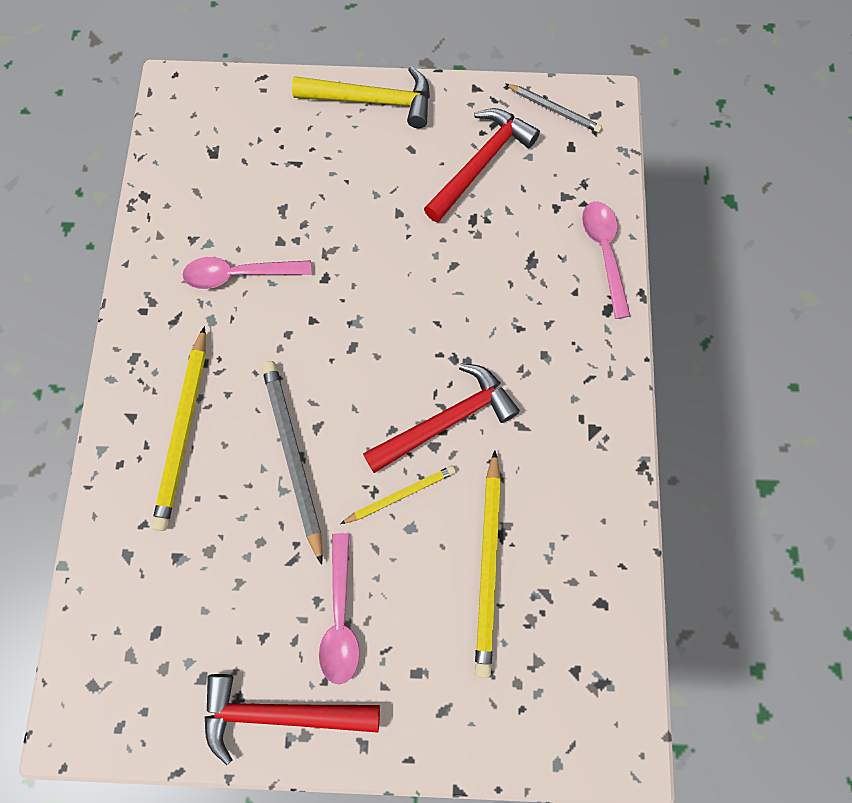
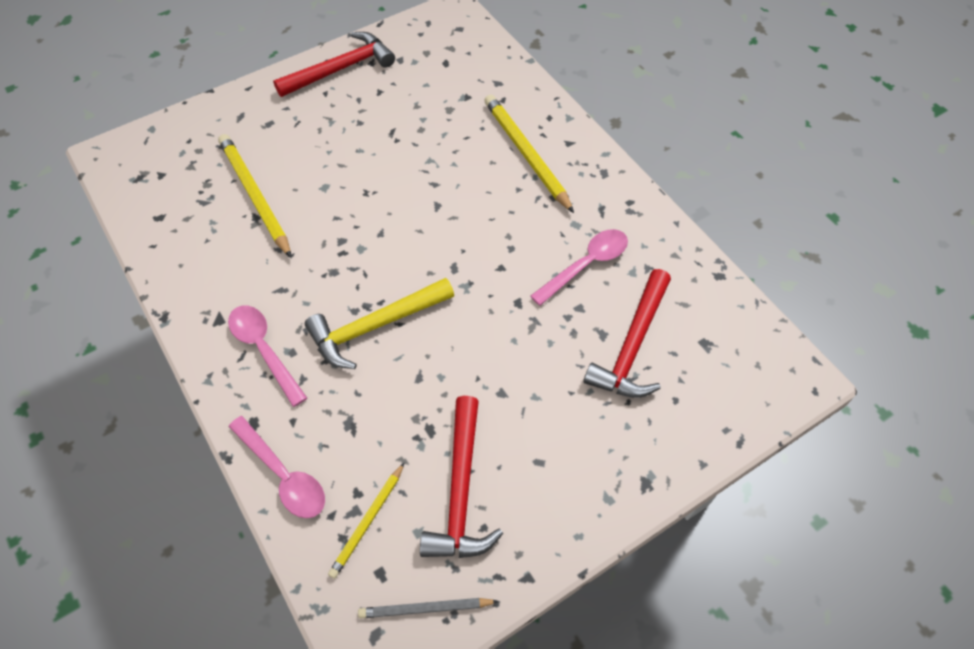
camera: 145 degrees right, 15 degrees down
(294, 456) = (438, 181): grey pencil -> none
(340, 617) = (337, 122): pink spoon -> pink spoon (264, 350)
(372, 101) = (616, 488): yellow hammer -> yellow hammer (375, 326)
(400, 495) = (345, 200): yellow pencil -> yellow pencil (368, 521)
(446, 421) = (343, 261): red hammer -> red hammer (632, 345)

